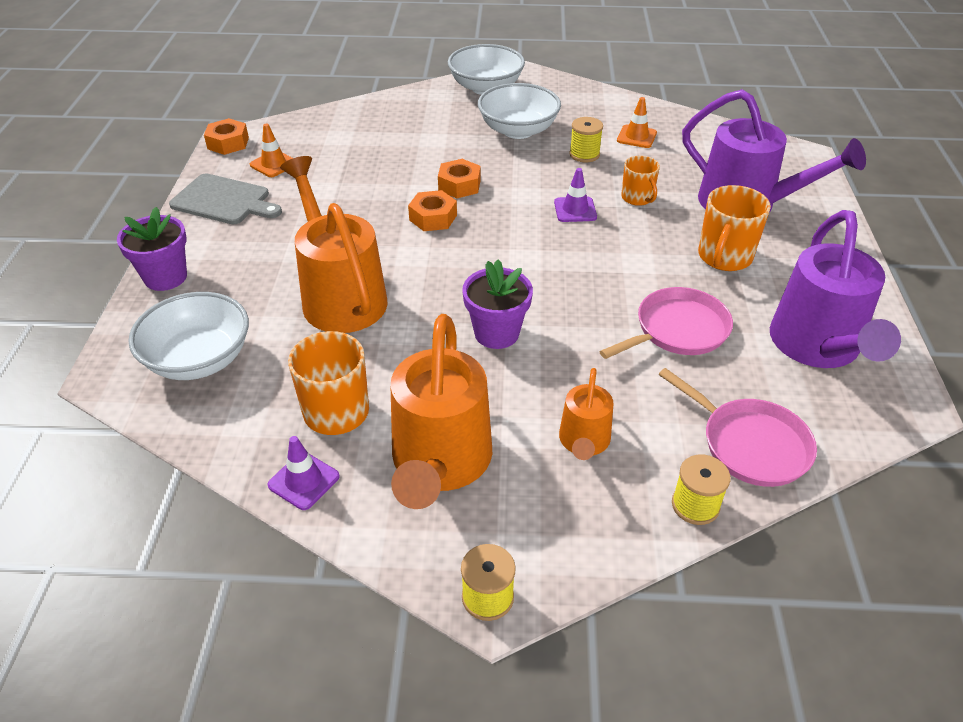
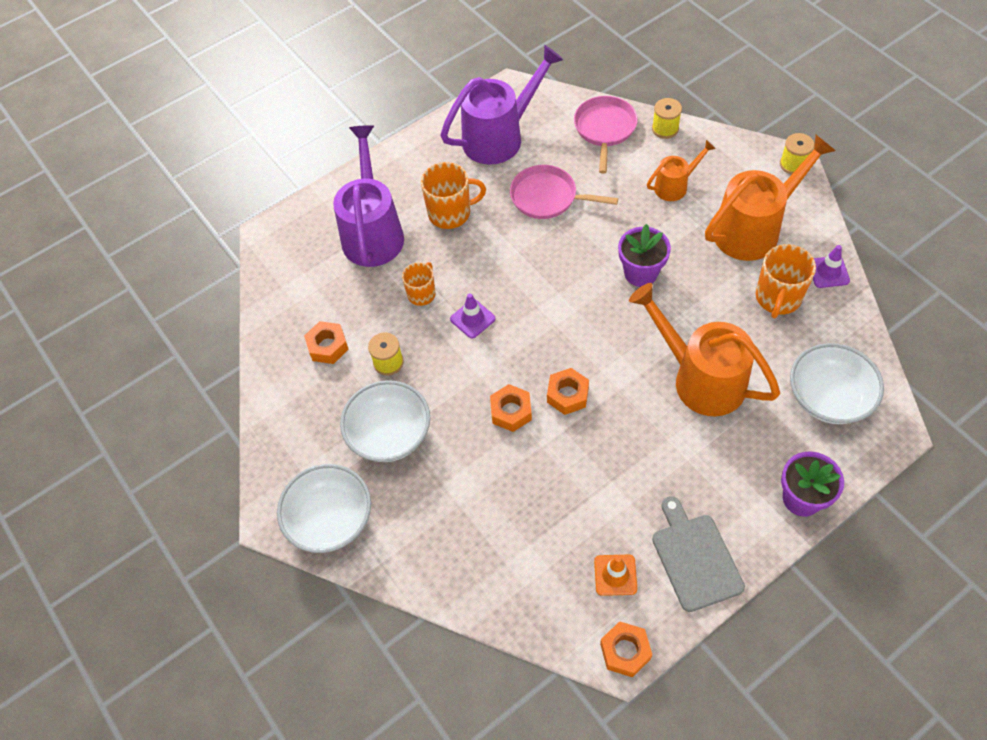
camera: 125 degrees left, 15 degrees up
(339, 295) = (699, 378): orange watering can -> orange watering can turned 105 degrees clockwise
(636, 137) = (328, 346): orange traffic cone -> orange nut

